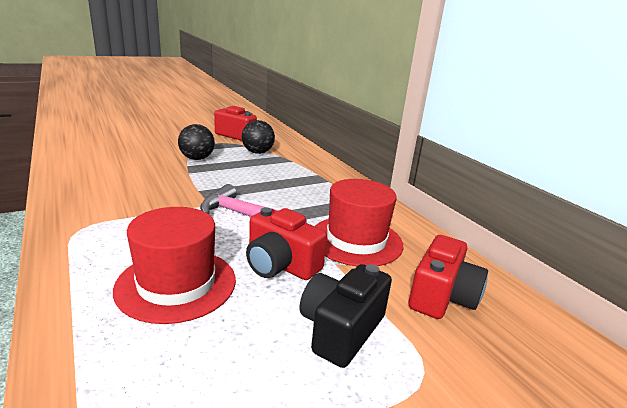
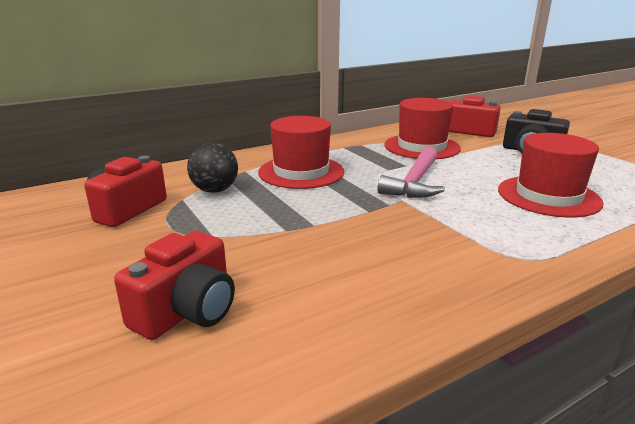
camera: 90 degrees left, 0 degrees up
(197, 158) = (253, 226): black ball -> none
(280, 265) = (482, 167): red camera -> red camera (187, 311)
(285, 177) = (301, 172): none -> red hat

